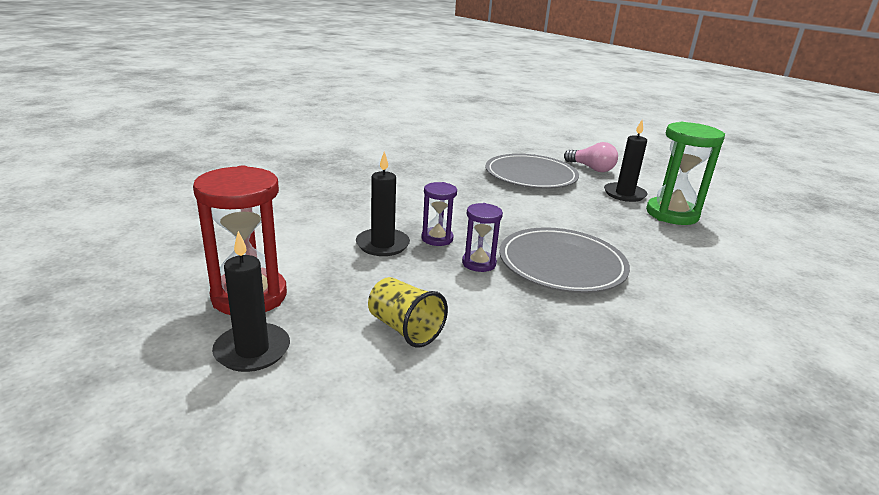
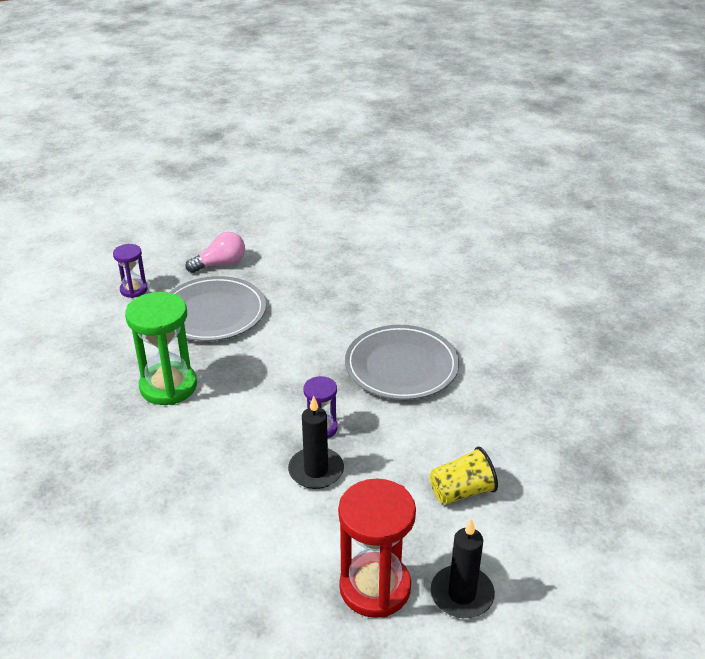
camera: 65 degrees left, 10 degrees up
(479, 263) = (379, 415): purple hourglass -> purple hourglass (134, 290)
(624, 194) = (291, 271): black candle -> none
(672, 214) = (345, 263): green hourglass -> green hourglass (168, 386)

